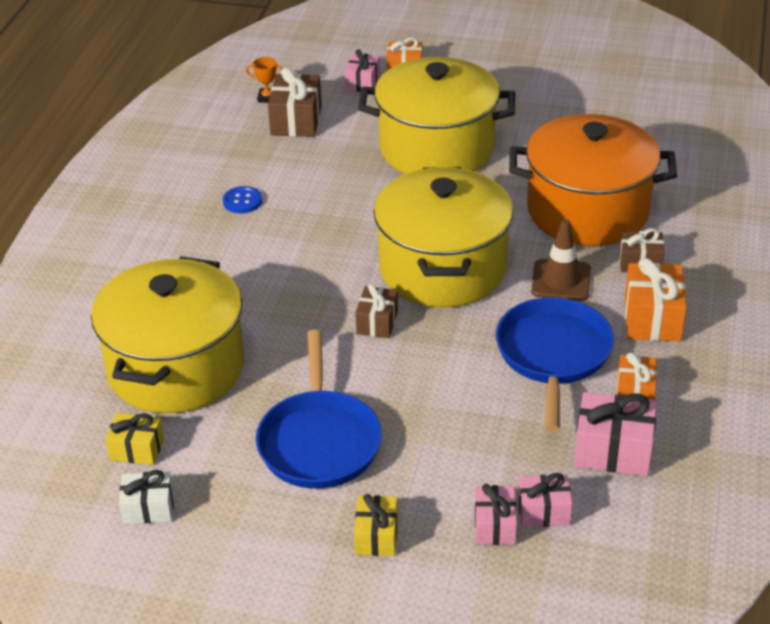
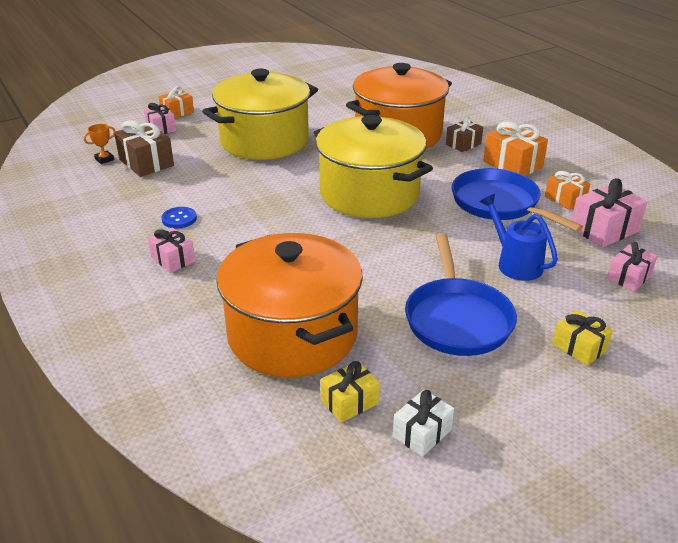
camera: 45 degrees left, 5 degrees down
(176, 368) = (292, 335): yellow pot -> orange pot
(319, 441) = (457, 319): blue pan -> blue pan turned 45 degrees clockwise
(377, 322) = (379, 238): brown gift -> none
(457, 425) = (514, 263): none -> blue watering can
(495, 526) = (622, 299): pink gift -> pink gift (173, 259)
(561, 280) = (441, 169): brown traffic cone -> none

